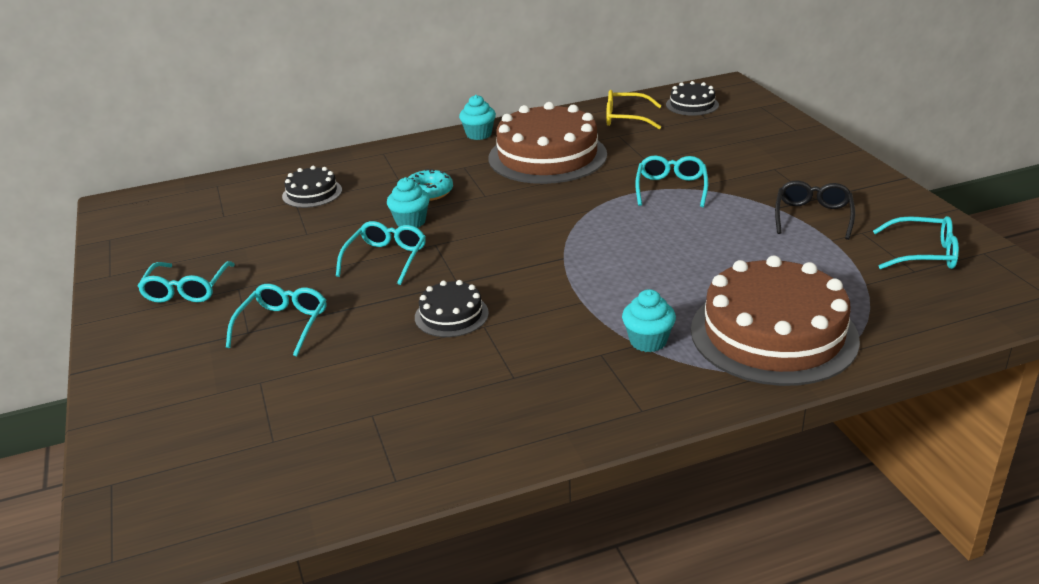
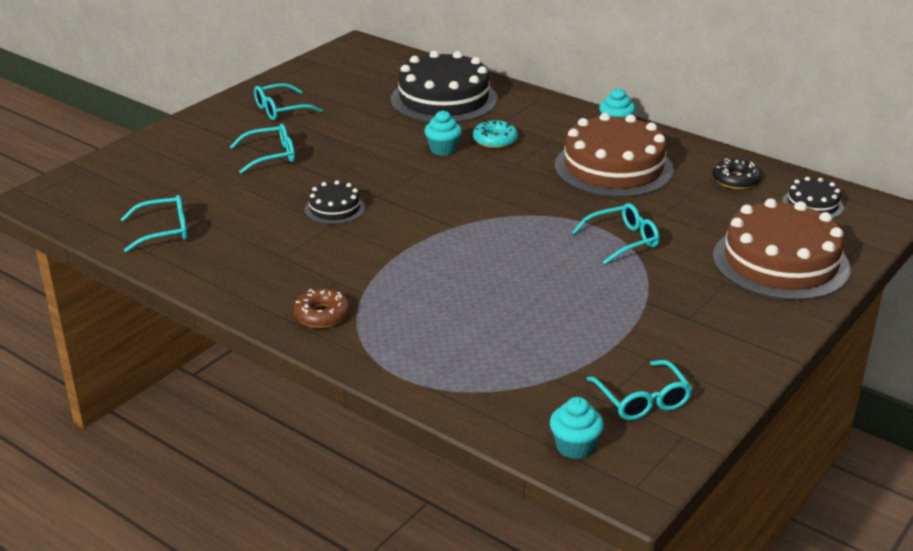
camera: 55 degrees right, 0 degrees up
(312, 193) = (444, 99): black cake -> black cake, size x2.08
(386, 258) = (383, 159): turquoise glasses -> turquoise glasses (164, 231)
(625, 118) = (735, 180): yellow glasses -> black donut
(648, 341) = (370, 296): turquoise cupcake -> turquoise cupcake (574, 447)
(660, 382) = (322, 315): none -> brown donut
(773, 334) = (430, 349): brown cake -> brown cake (780, 262)
(813, 216) = (651, 325): black glasses -> none

